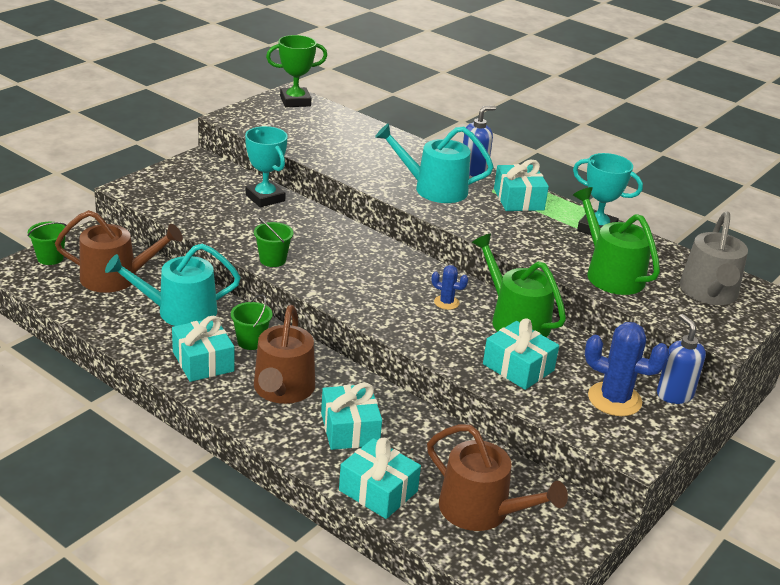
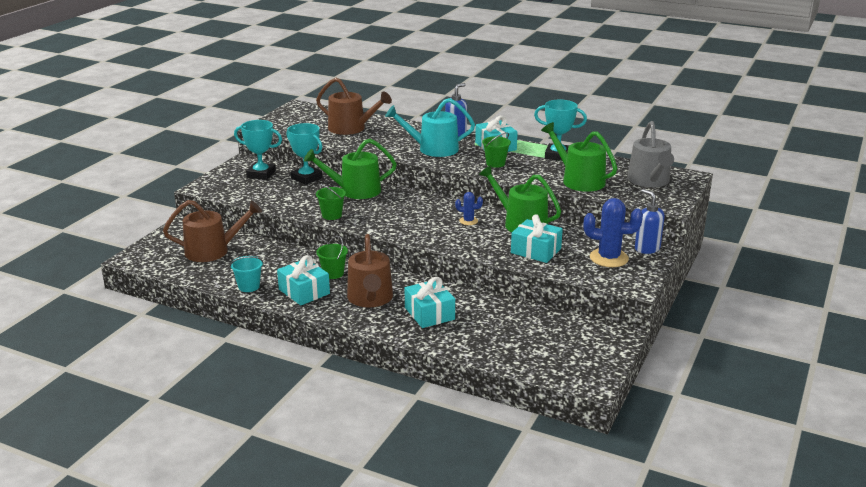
camera: 10 degrees left, 5 degrees down
(50, 258) = (155, 246): green bucket -> green bucket (495, 163)
(138, 339) = (249, 286): none -> turquoise bucket
(179, 311) = (271, 264): turquoise watering can -> none
(211, 182) = (261, 174): none -> turquoise trophy
(295, 101) = (304, 110): green trophy -> none
(318, 228) = (355, 191): none -> green watering can
(378, 491) = (466, 346): turquoise gift -> none
(481, 510) = (542, 344): brown watering can -> brown watering can (351, 128)

